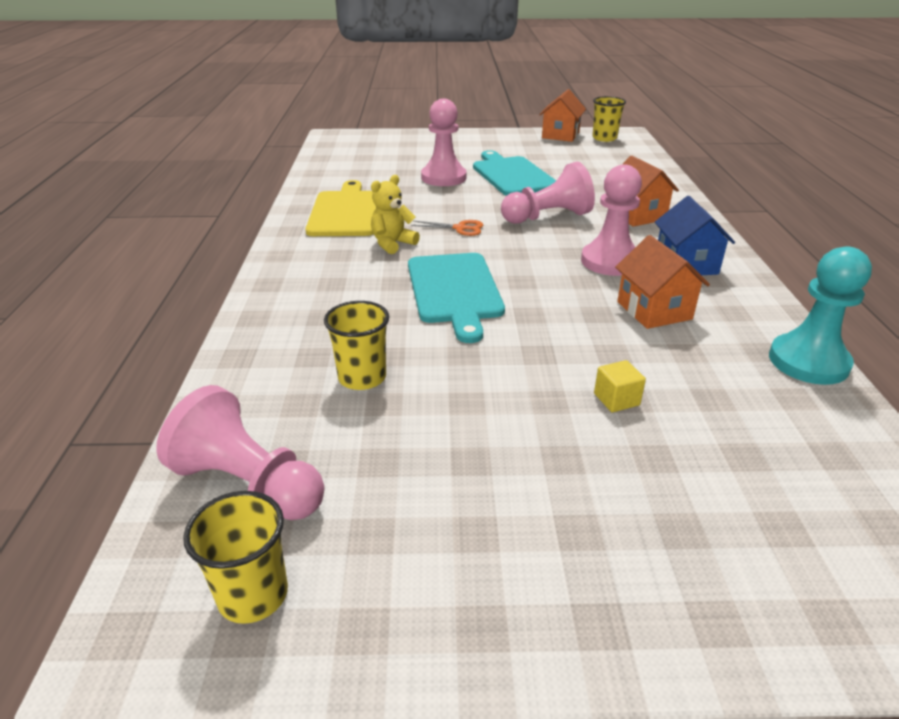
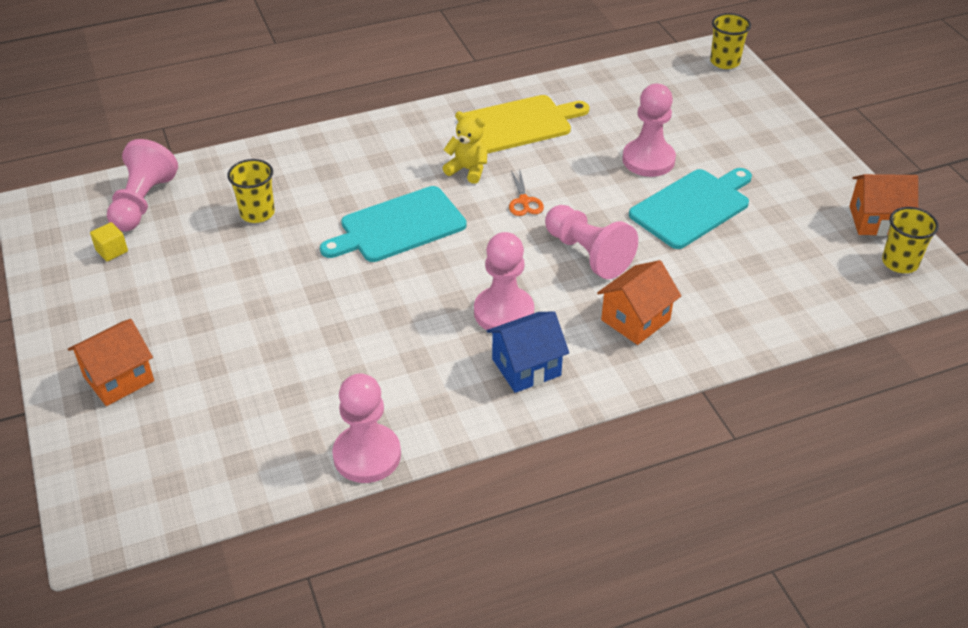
camera: 70 degrees right, 10 degrees up
(253, 595) = (68, 232): yellow cup -> yellow cup (724, 62)
(616, 399) = (272, 341): yellow cube -> yellow cube (111, 251)
(654, 310) = (417, 351): orange house -> orange house (118, 379)
(808, 362) = (367, 455): turquoise pawn -> pink pawn

